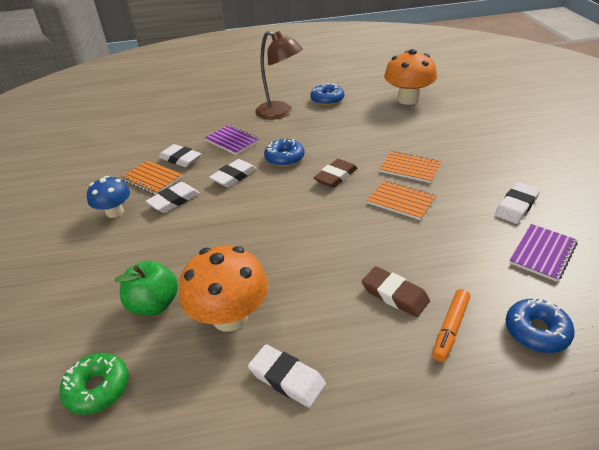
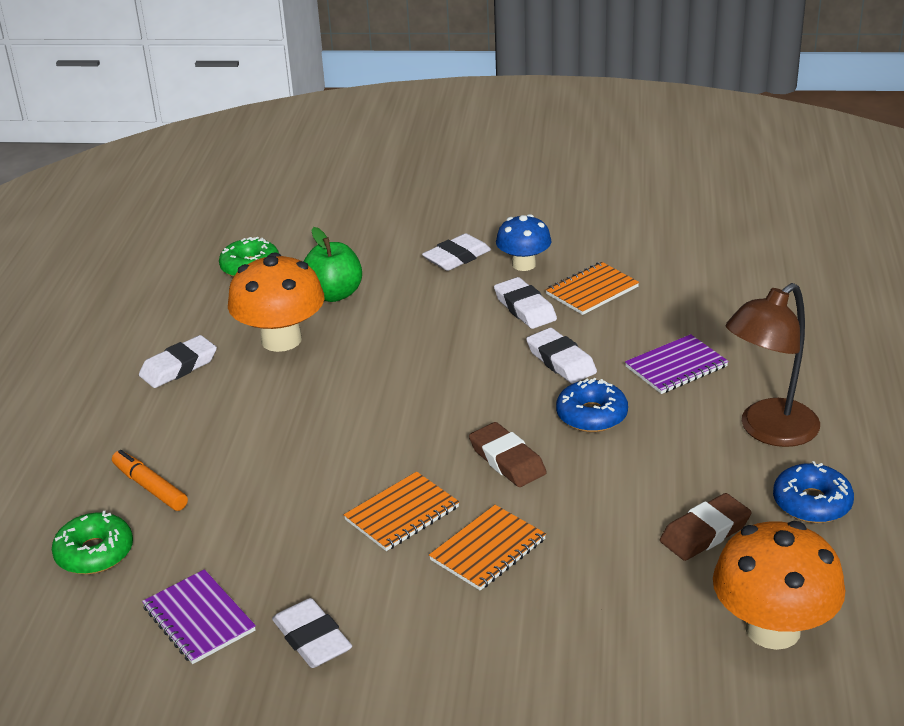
camera: 105 degrees right, 5 degrees down
(180, 159) = (639, 315): white eraser -> white eraser (457, 257)
(394, 295) = (227, 459): brown eraser -> brown eraser (705, 532)
(536, 331) = (95, 553): blue donut -> green donut

